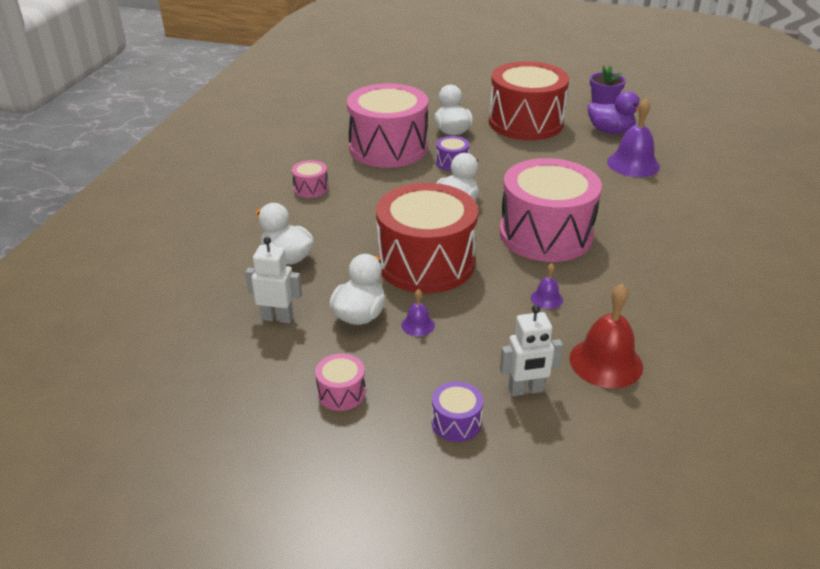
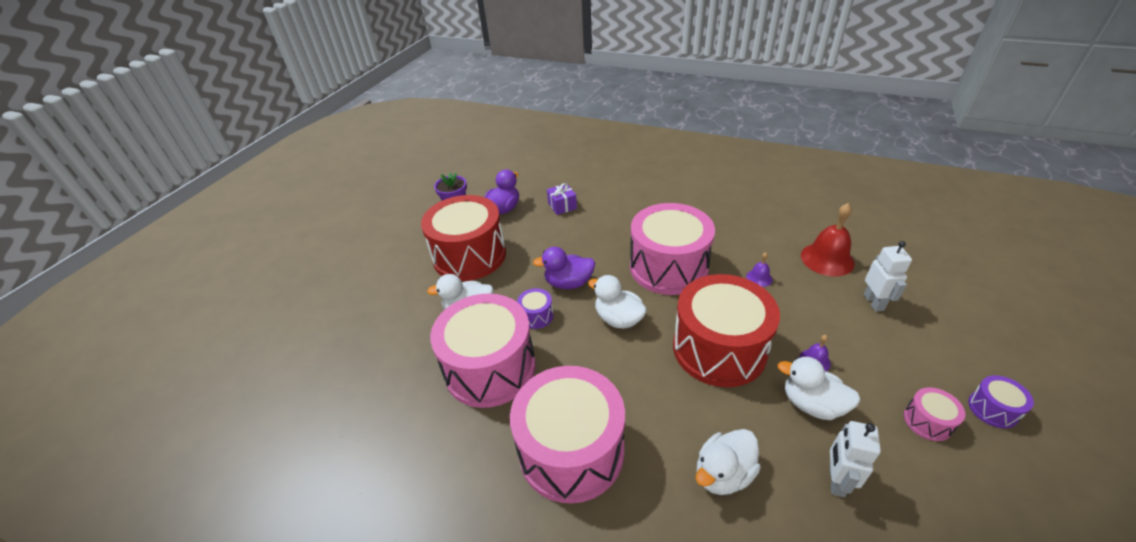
camera: 80 degrees left, 5 degrees up
(311, 188) = (571, 450): pink drum -> pink drum, size x2.47
(456, 422) = (927, 345): purple drum -> purple drum (992, 409)
(501, 176) = (568, 283): none -> purple duck
(633, 164) = (562, 206): purple bell -> purple gift

